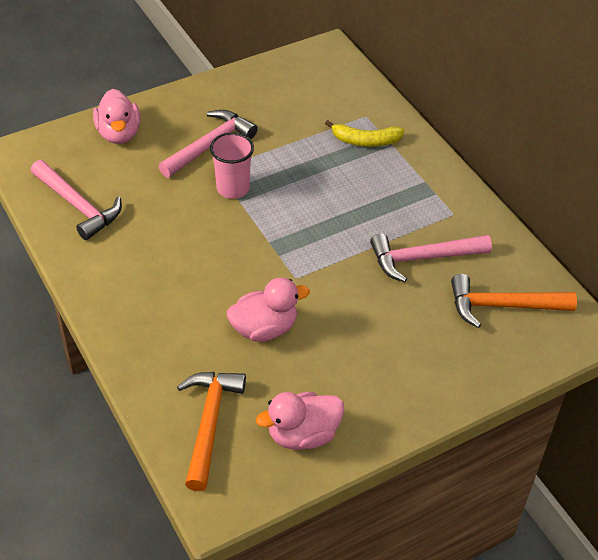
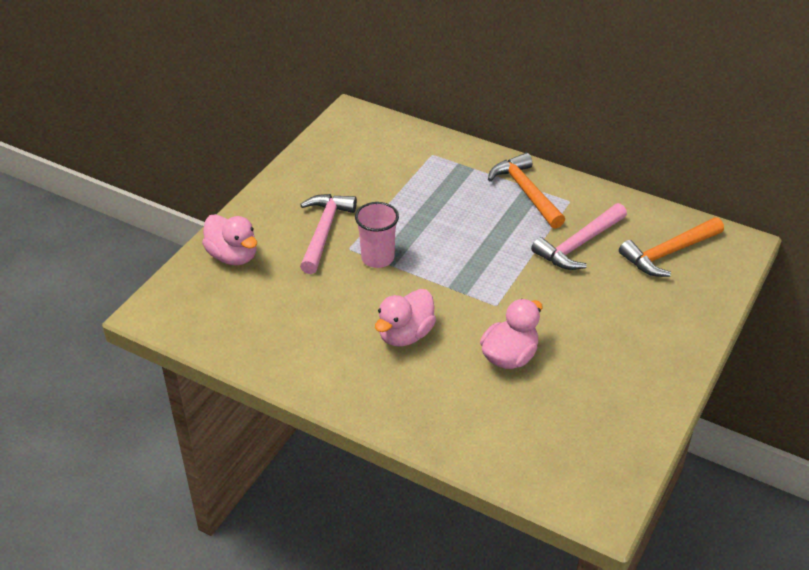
camera: 30 degrees left, 5 degrees down
(78, 206) = (254, 332): pink hammer -> none
(209, 424) = (537, 452): orange hammer -> orange hammer (526, 192)
(303, 435) = (616, 422): pink duck -> pink duck (405, 335)
(366, 141) = (450, 174): yellow banana -> none

